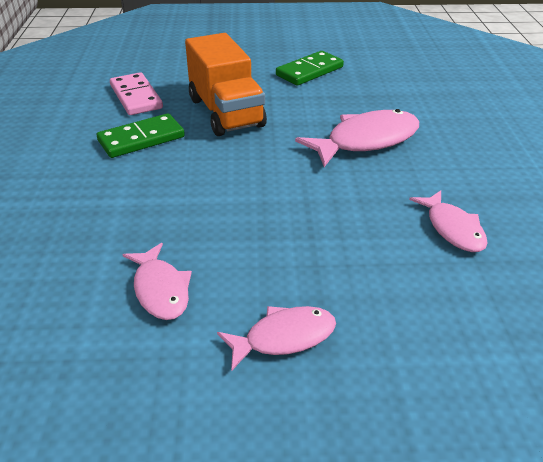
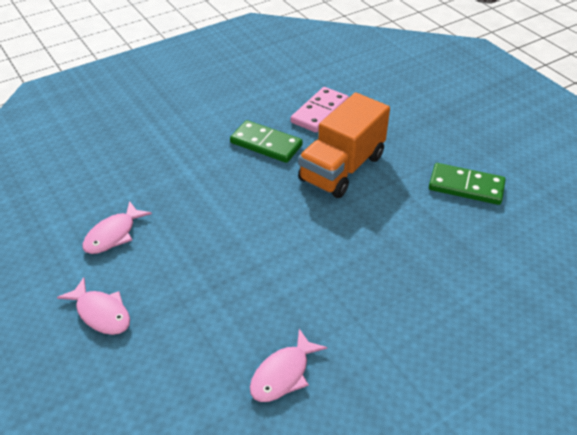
camera: 60 degrees right, 5 degrees up
(366, 141) = (375, 271): pink fish -> none

